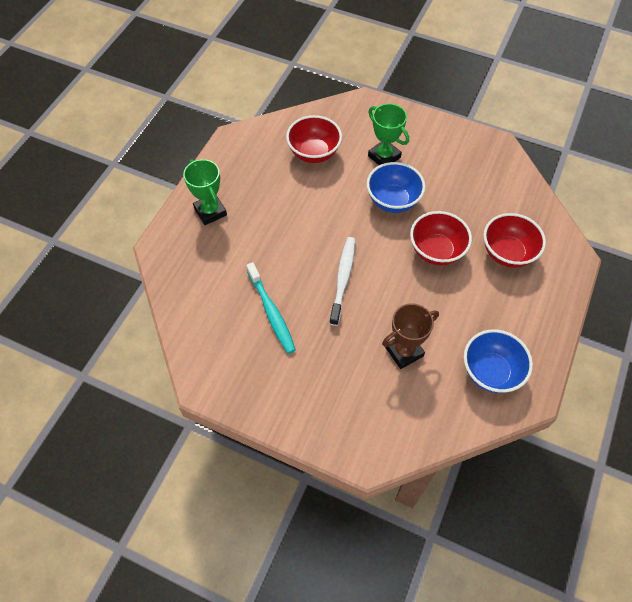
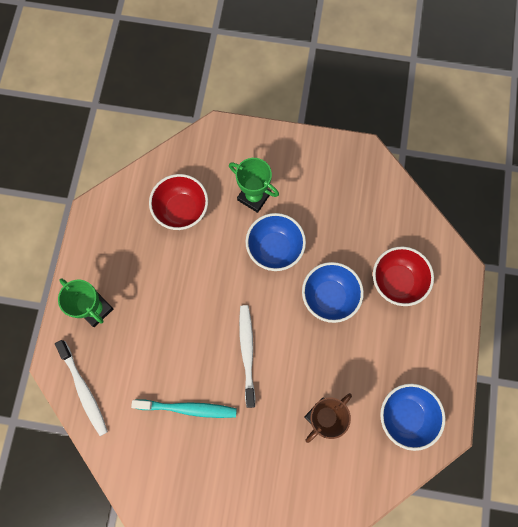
camera: 15 degrees left, 15 degrees up
(178, 273) = (84, 390): none -> white toothbrush
(271, 312) = (188, 408): turquoise toothbrush -> turquoise toothbrush turned 45 degrees counterclockwise
(436, 251) = (329, 297): red bowl -> blue bowl

